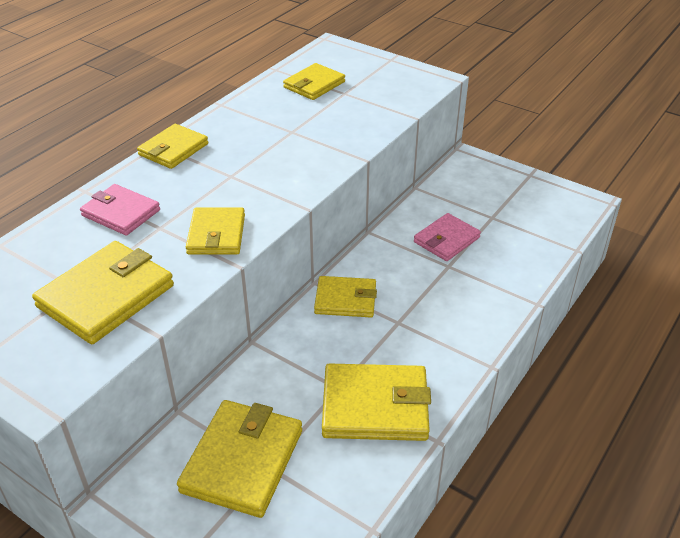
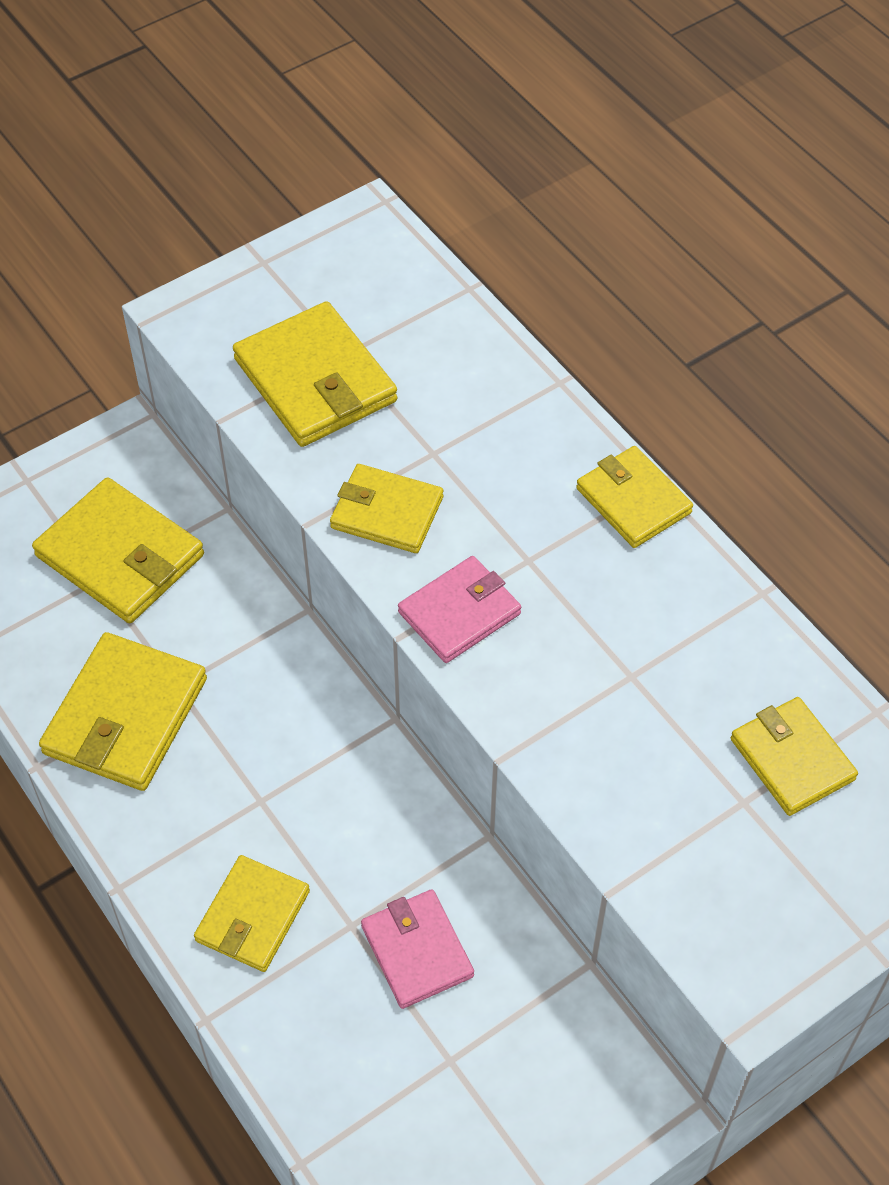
camera: 110 degrees right, 15 degrees up
(121, 213) = (486, 415): pink wallet -> pink wallet (459, 613)
(345, 300) = (338, 747): yellow wallet -> yellow wallet (252, 916)

